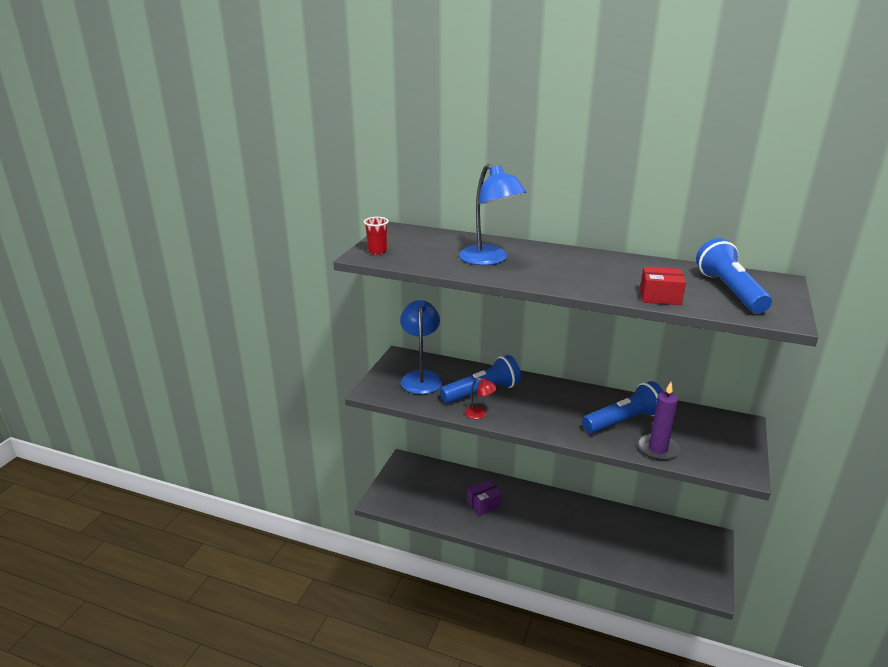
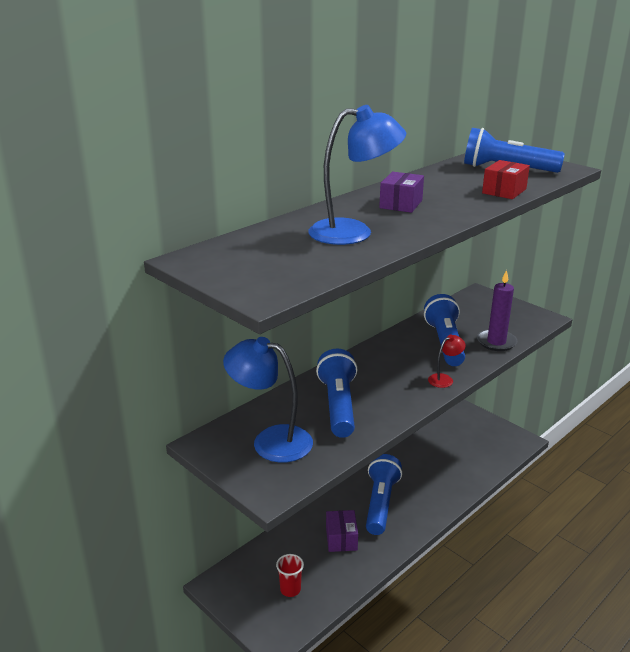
camera: 65 degrees left, 0 degrees up
(377, 251) = (258, 285): red cup -> red cup (290, 589)
(479, 414) = (381, 421): red lamp -> red lamp (444, 379)
(537, 514) = (380, 503): none -> blue flashlight
(567, 264) = (401, 204): none -> purple box

